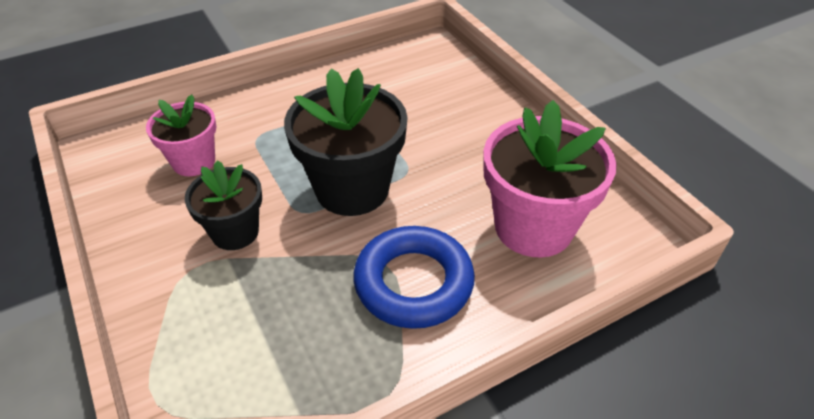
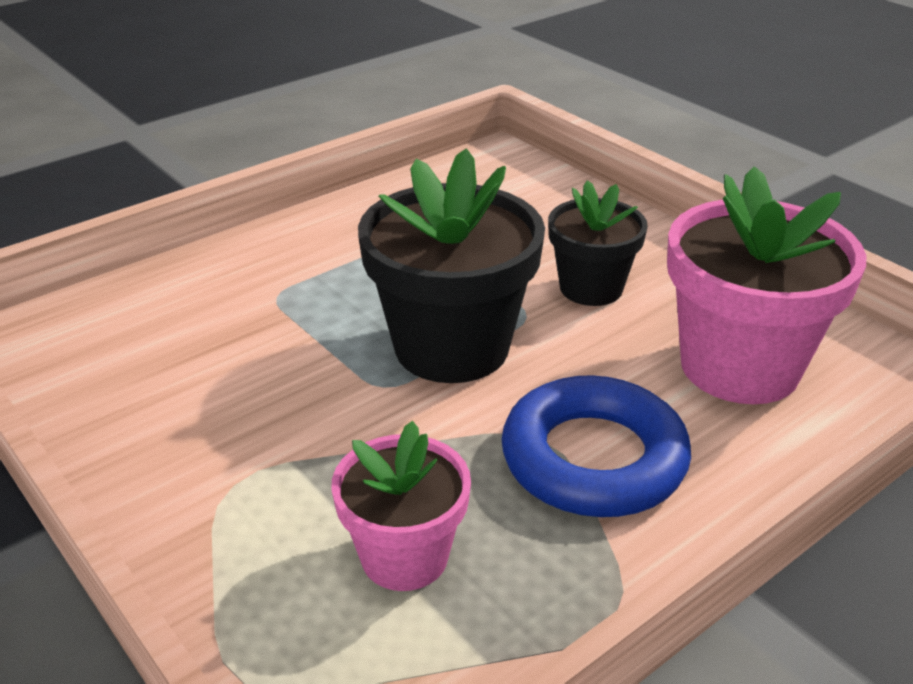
camera: 10 degrees left, 10 degrees down
(194, 162) = (187, 337): pink flower pot -> pink flower pot (404, 556)
(235, 232) = (289, 424): black flower pot -> black flower pot (591, 288)

